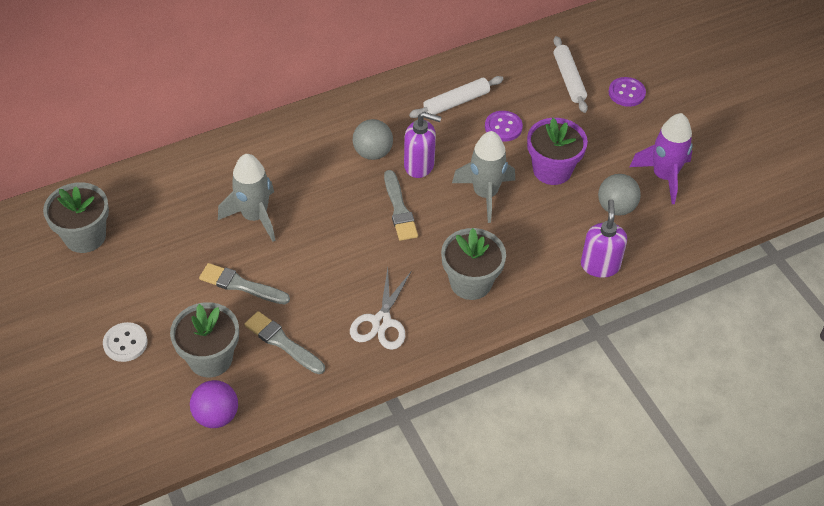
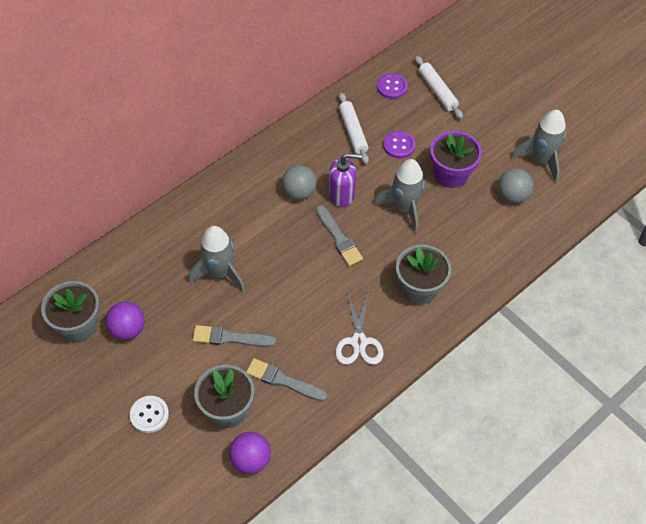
camera: 15 degrees left, 5 degrees up
(135, 252) = (128, 329): none -> purple ball
(456, 102) = (353, 132): white rolling pin -> white rolling pin turned 60 degrees counterclockwise
(600, 265) = (517, 249): purple soap dispenser -> none
(626, 93) = (487, 93): purple button -> purple button (392, 87)
(664, 176) = (541, 160): purple rocket -> grey rocket

